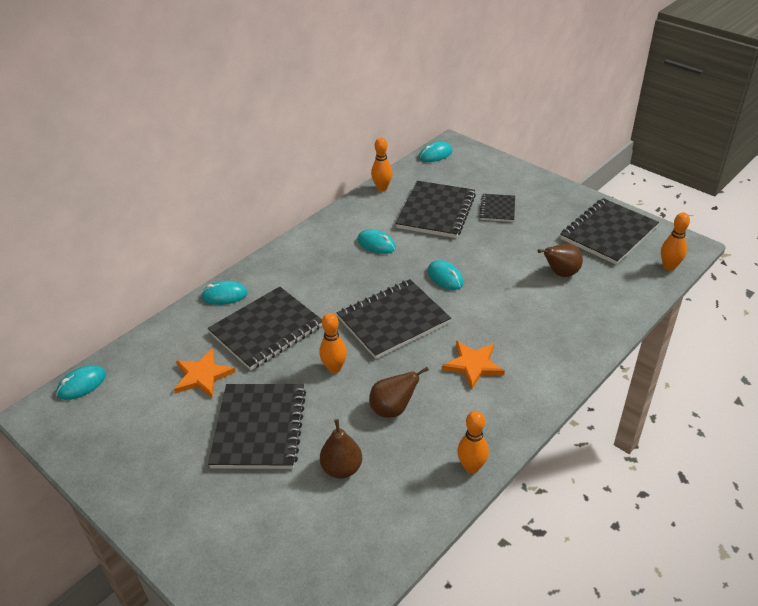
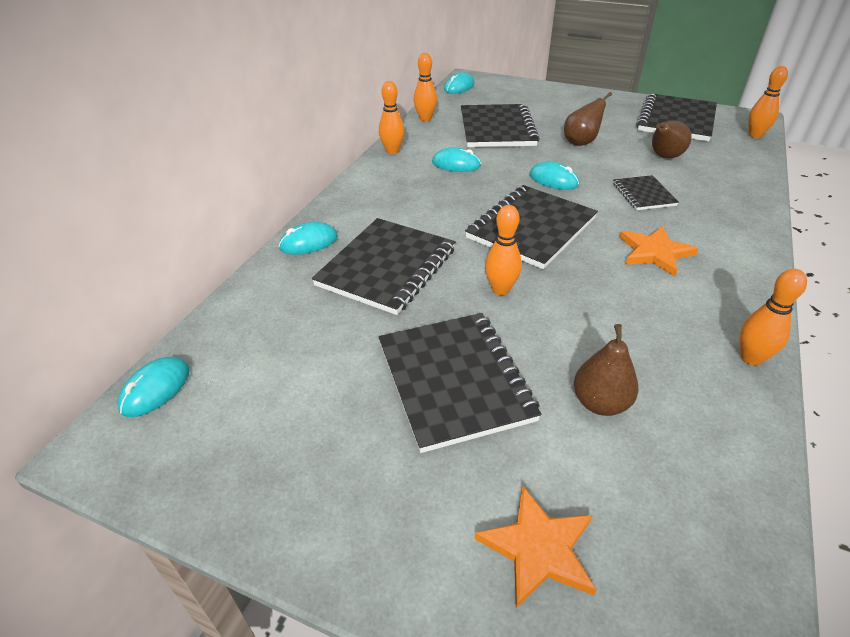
camera: 20 degrees left, 0 degrees up
(202, 376) = (334, 336): orange star -> orange star (538, 548)
(333, 219) = (392, 151): none -> orange bowling pin
(393, 409) = (606, 317): brown pear -> brown pear (581, 142)
(497, 209) = (556, 118): black notebook -> black notebook (643, 194)

